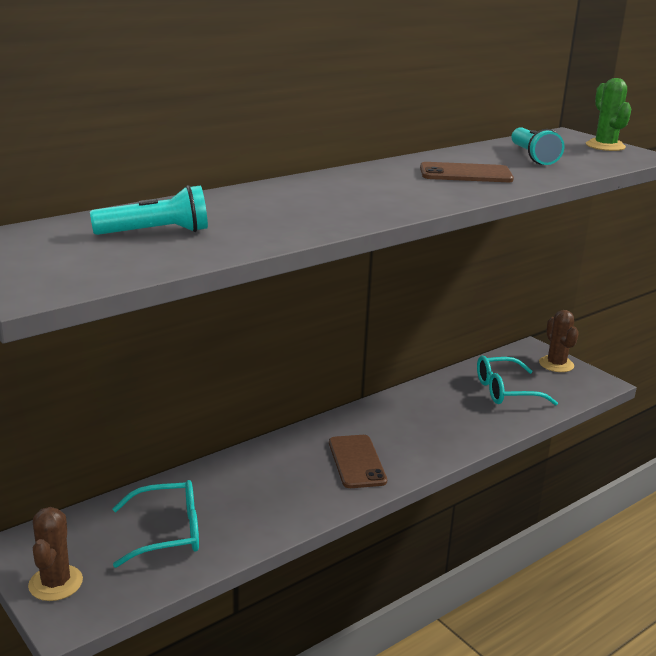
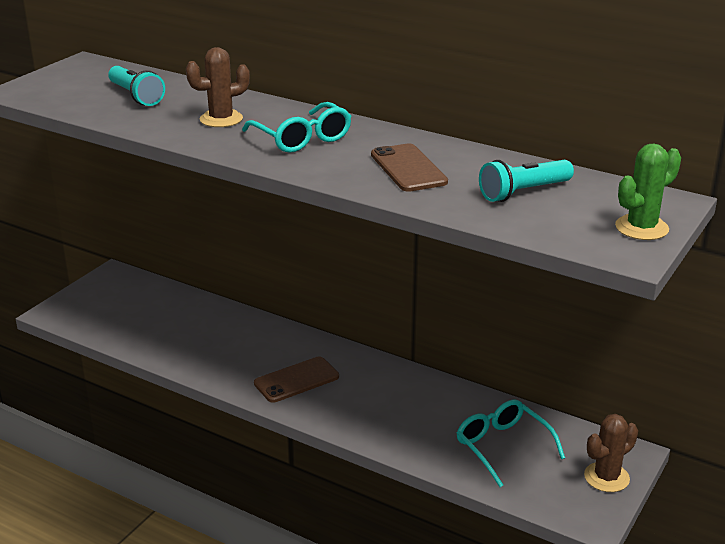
camera: 70 degrees right, 5 degrees up
(55, 583) = (83, 298): brown cactus -> brown cactus (221, 119)
(168, 532) = (153, 321): turquoise glasses -> turquoise glasses (302, 139)

